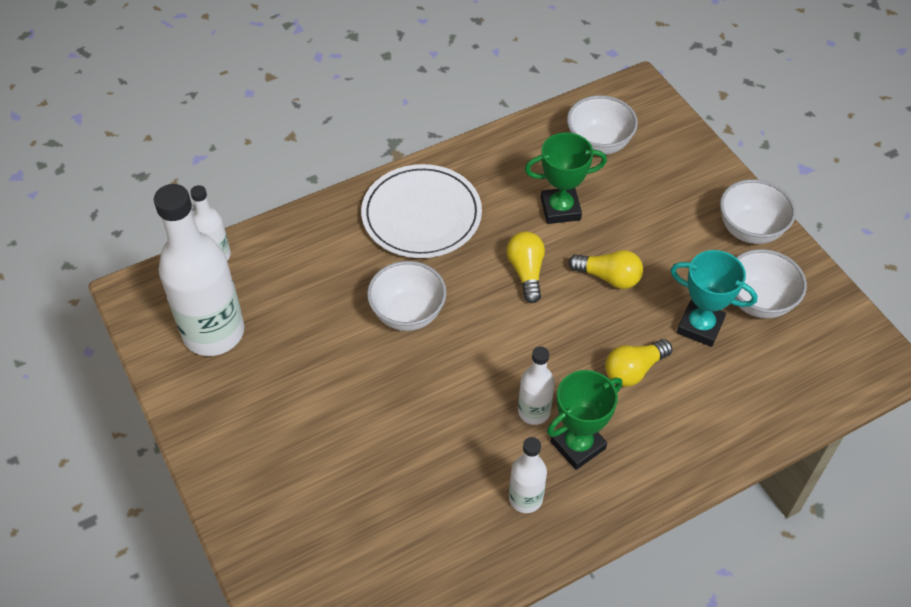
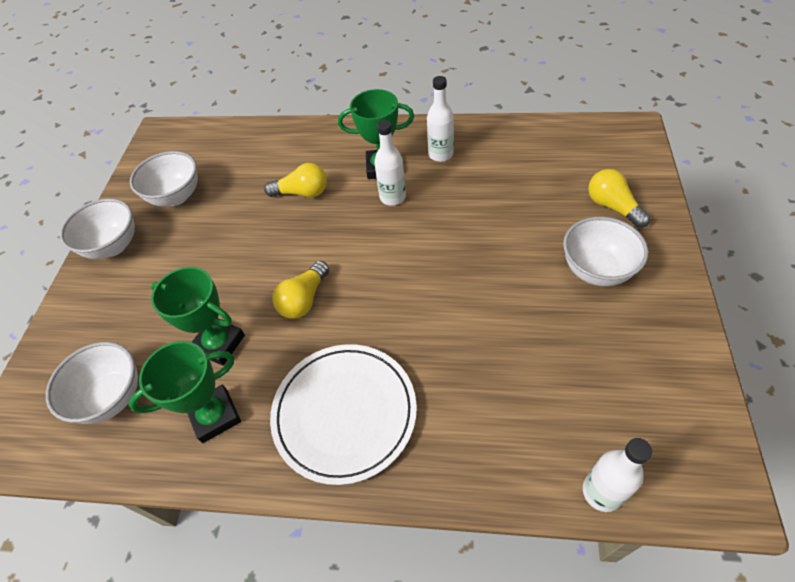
camera: 140 degrees left, 0 degrees up
(214, 332) = (634, 389): white bottle -> none
(408, 314) = (431, 313): white bowl -> white bowl (596, 270)
(512, 170) = (215, 416): none -> green trophy
(608, 277) = (248, 262): yellow light bulb -> yellow light bulb (612, 207)
(700, 326) = (230, 199): turquoise trophy -> none

